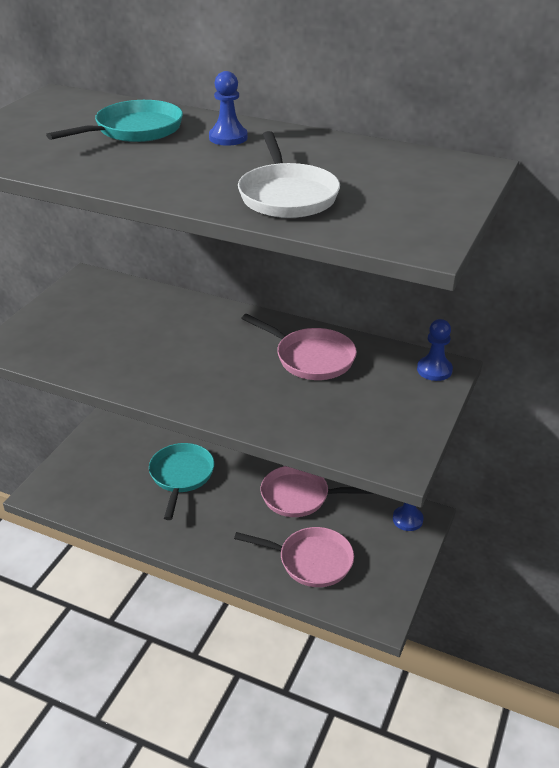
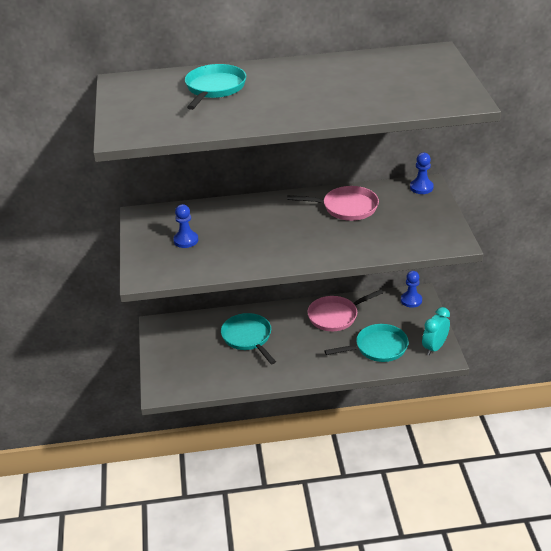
camera: 30 degrees left, 0 degrees up
(228, 138) = (279, 76): blue pawn -> blue pawn (186, 240)
(287, 195) = (365, 99): white pan -> none
(311, 560) = (378, 347): pink pan -> turquoise pan
(380, 597) = (434, 347): none -> turquoise clock

